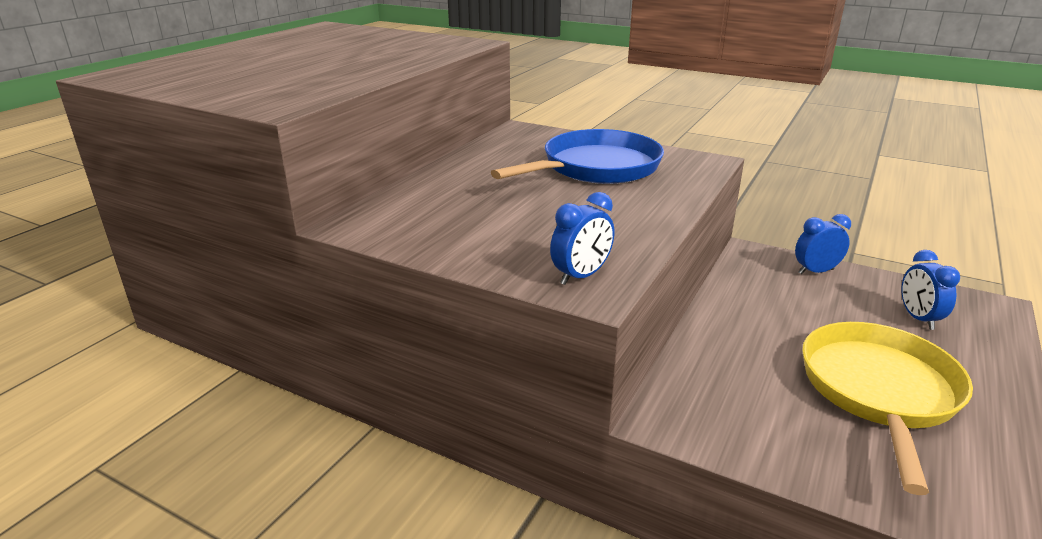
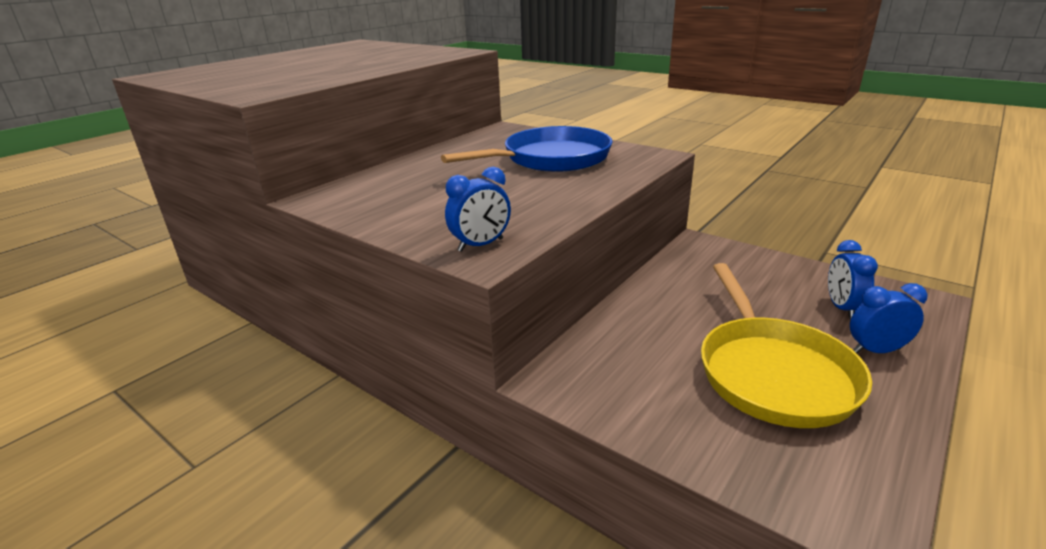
camera: 10 degrees right, 0 degrees up
(815, 271) = (755, 261): blue clock -> blue clock (876, 350)
(879, 392) = (772, 372): yellow pan -> yellow pan turned 150 degrees clockwise

